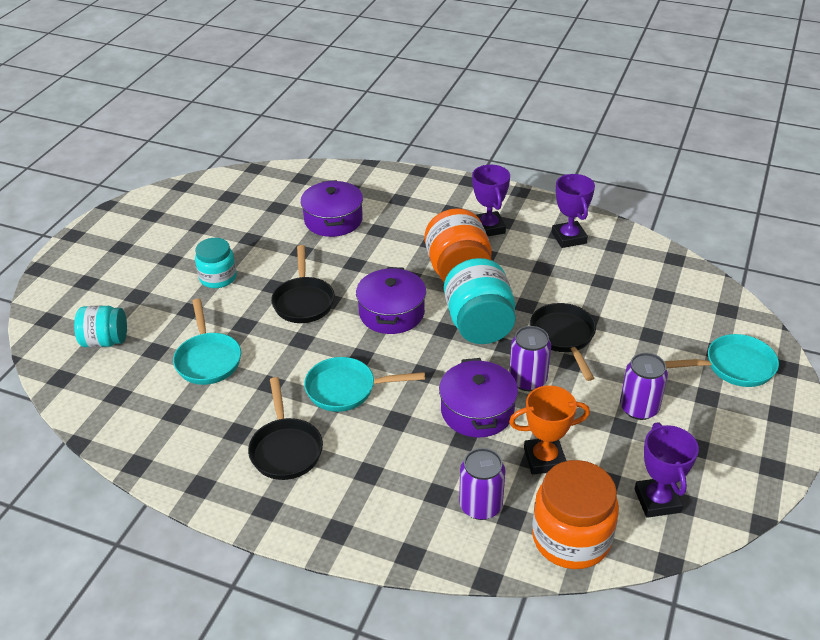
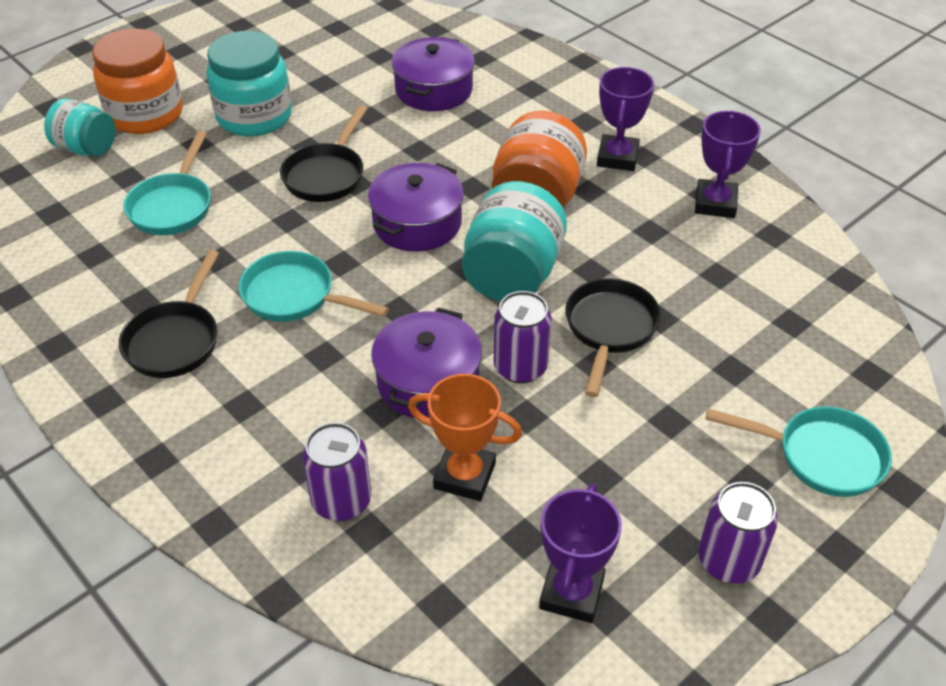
camera: 25 degrees right, 5 degrees up
(218, 277) = (254, 117): turquoise jar -> turquoise jar, size x1.58
(571, 538) = (421, 591): orange jar -> orange jar (145, 114)
(639, 408) = (641, 460): purple can -> purple can (728, 561)

